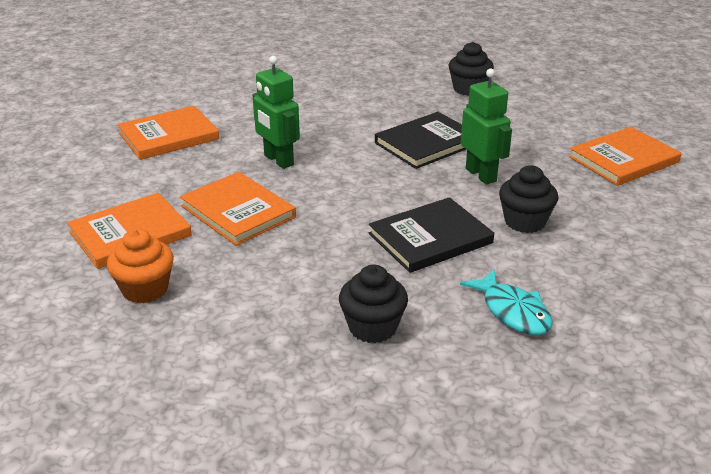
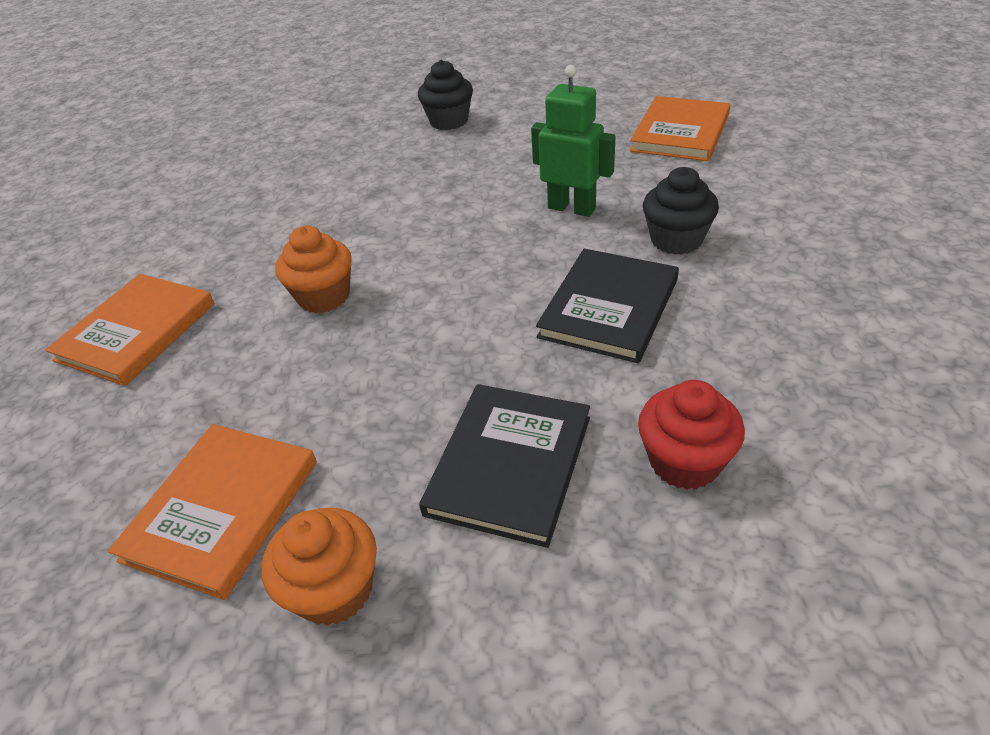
camera: 30 degrees left, 10 degrees up
(238, 211) = (345, 392): orange book -> none
(278, 160) = (324, 296): green robot -> orange cupcake
(372, 327) = (684, 461): black cupcake -> red cupcake
(426, 143) = (474, 198): black book -> black book (509, 465)
(512, 311) = (793, 351): turquoise fish -> none

